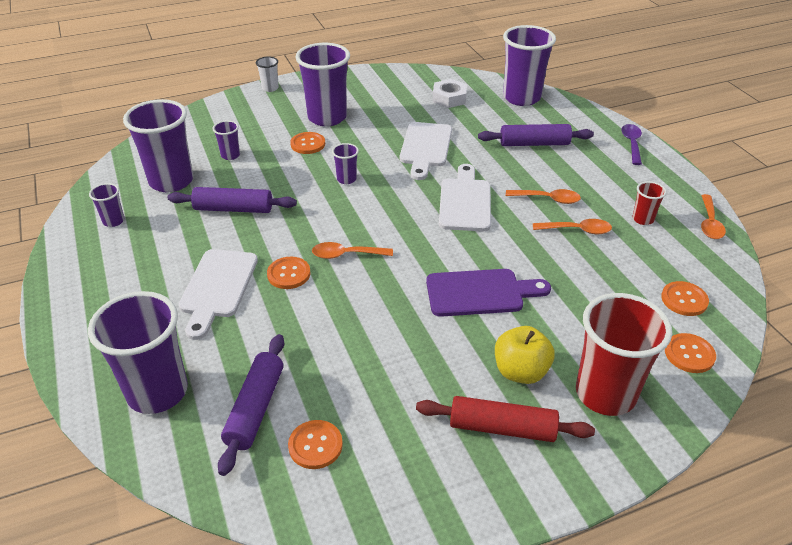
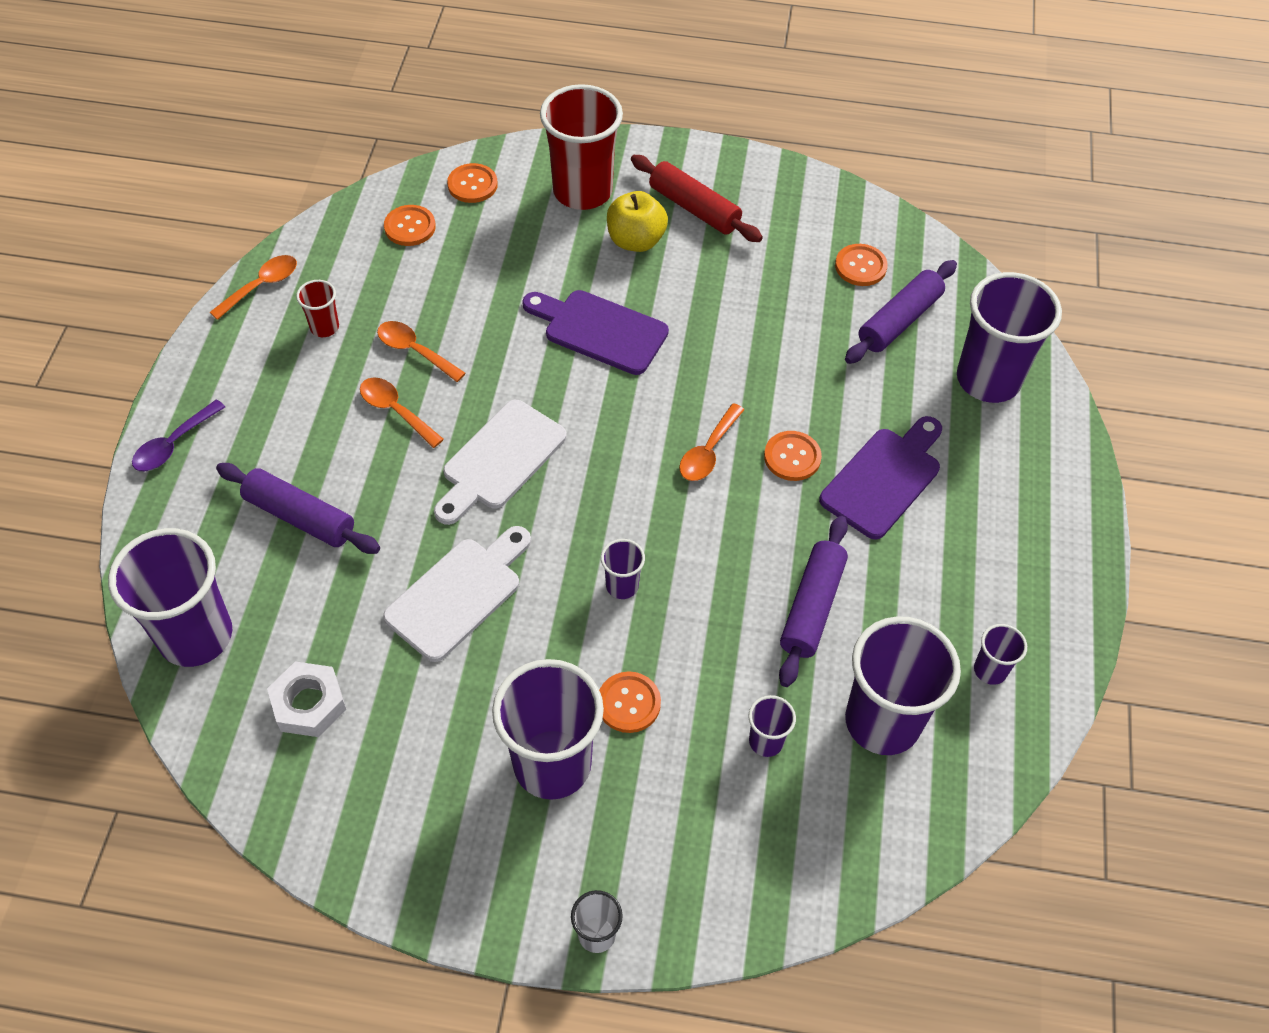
camera: 150 degrees left, 15 degrees up
(217, 287) = (884, 479): white cutting board -> purple cutting board
(233, 209) = (812, 607): purple rolling pin -> purple rolling pin turned 75 degrees clockwise
(346, 255) = (708, 451): orange spoon -> orange spoon turned 90 degrees clockwise

